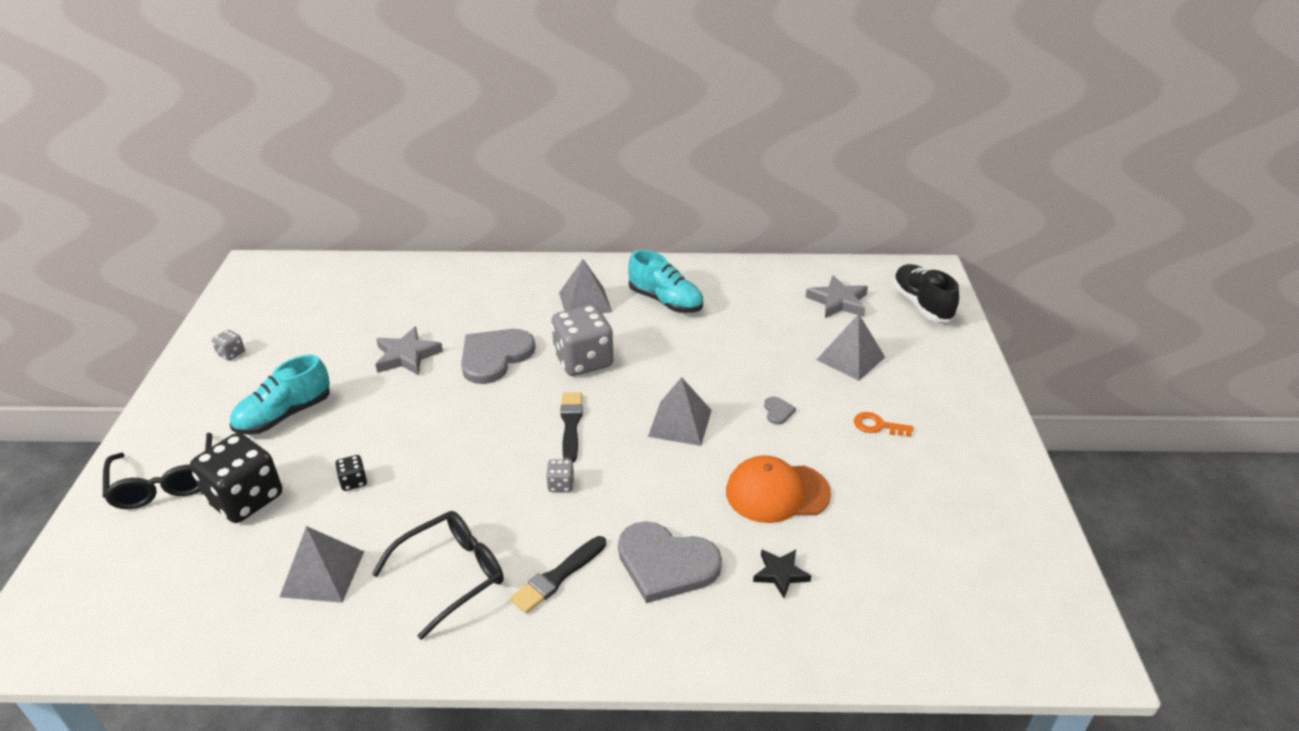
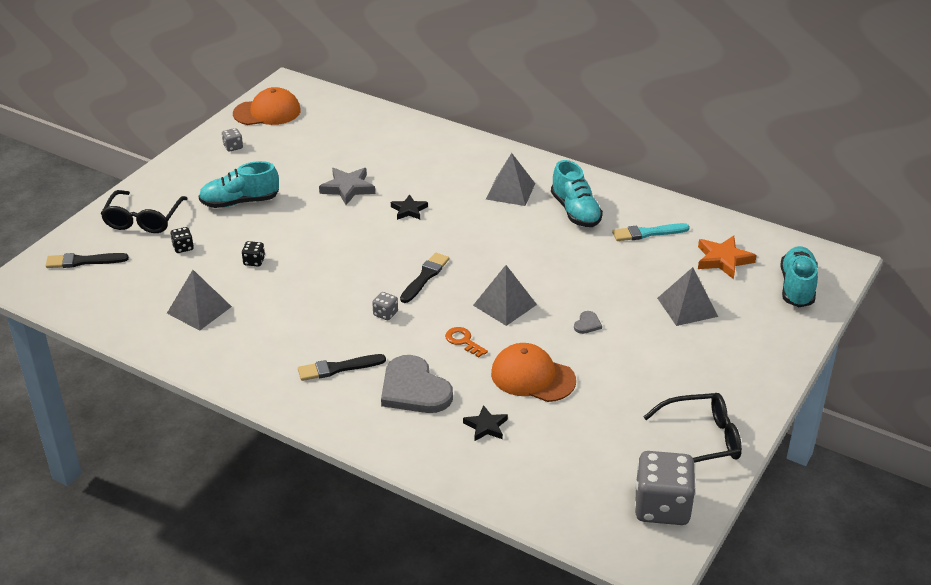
camera: 30 degrees right, 0 degrees up
(108, 572) = (83, 261): none -> black brush
(245, 499) = (183, 247): black dice -> black dice, size x0.43
(248, 302) = (267, 112): none -> orange cap
(451, 575) = (273, 341): black glasses -> black glasses (701, 440)
(494, 357) = (409, 210): grey heart -> black star
(583, 360) = (471, 235): grey dice -> grey dice (662, 507)
(750, 299) = (647, 233): none -> turquoise brush
(838, 301) = (723, 260): grey star -> orange star
(877, 426) = (657, 363): orange key -> orange key (463, 341)
(921, 304) = (797, 287): black shoe -> turquoise shoe

